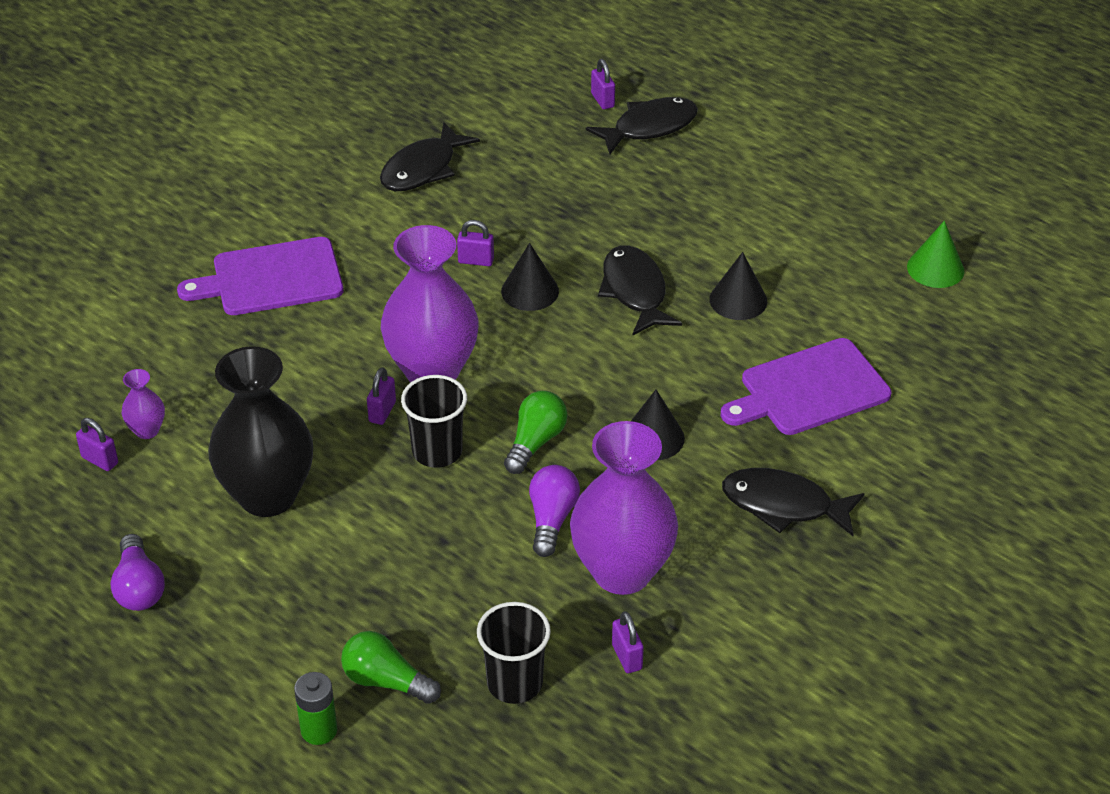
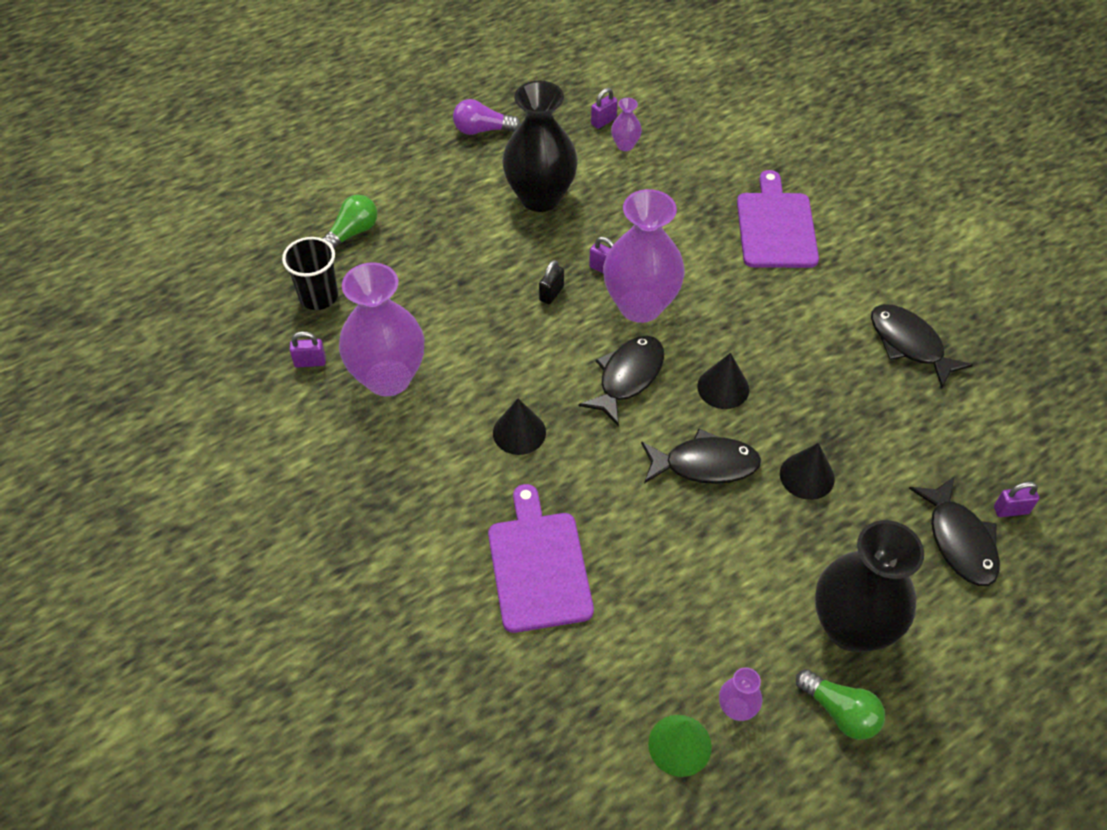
camera: 105 degrees right, 10 degrees up
(319, 730) = (330, 196): green battery -> none
(437, 451) = (551, 293): black cup -> black padlock
(476, 261) = (771, 358): purple padlock -> none
(535, 442) = (540, 354): green light bulb -> green light bulb (840, 712)
(551, 519) = (457, 347): purple light bulb -> none
(738, 300) = (673, 544): black cone -> black cone (807, 476)
(769, 182) = (851, 627): none -> black vase
(783, 505) = (411, 502): black fish -> black fish (628, 377)
(883, 240) = (736, 708): none -> purple vase

